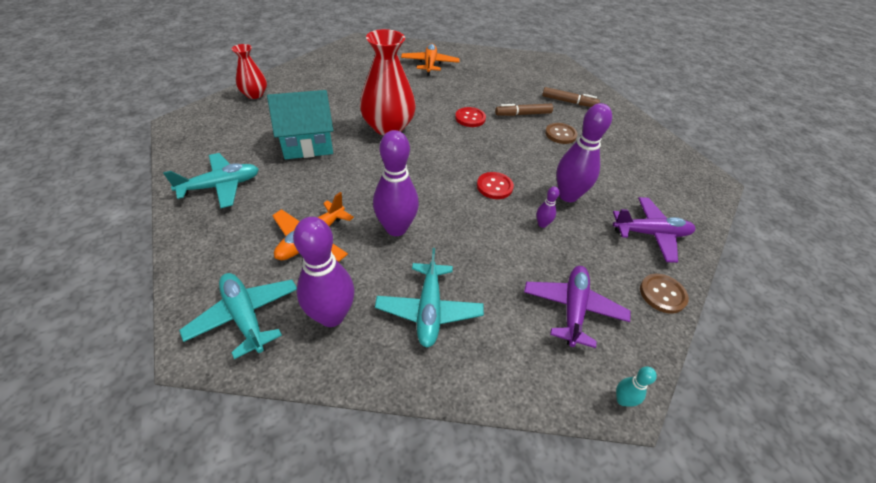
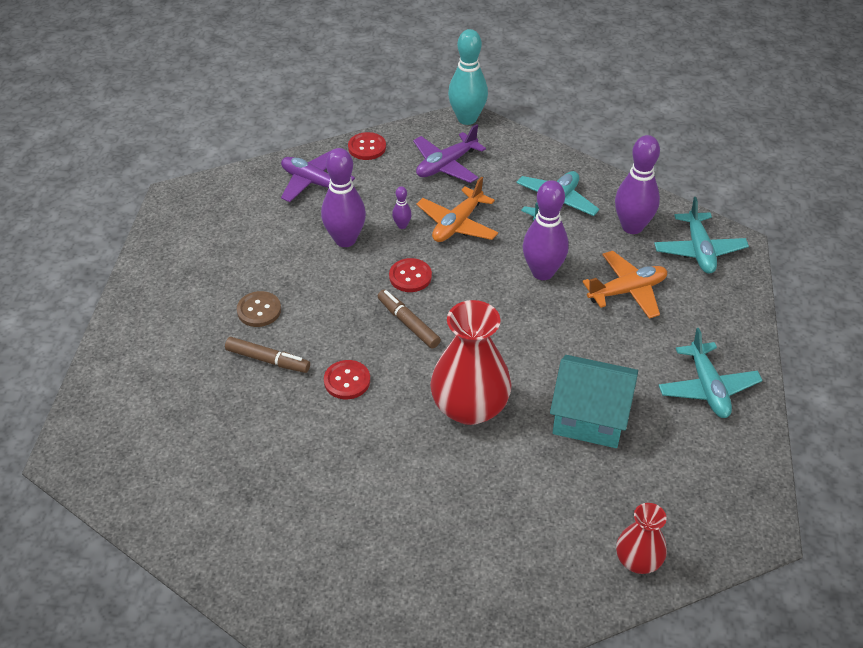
camera: 145 degrees left, 0 degrees up
(221, 186) = (707, 388): turquoise plane -> turquoise plane turned 105 degrees counterclockwise
(430, 64) = (300, 534): orange plane -> orange plane (457, 224)
(568, 102) = (176, 357): brown marker -> brown marker (408, 323)
(622, 400) = (467, 119): turquoise bowling pin -> turquoise bowling pin, size x2.24
(662, 294) = (367, 147): brown button -> red button

